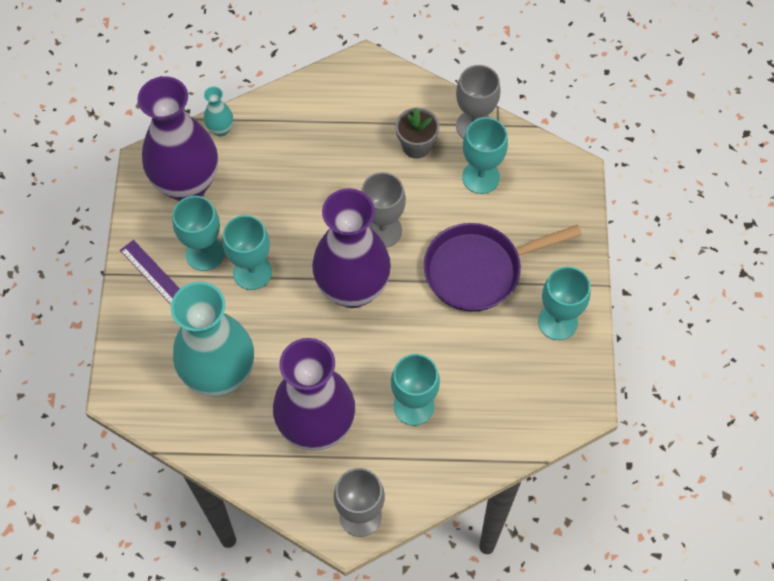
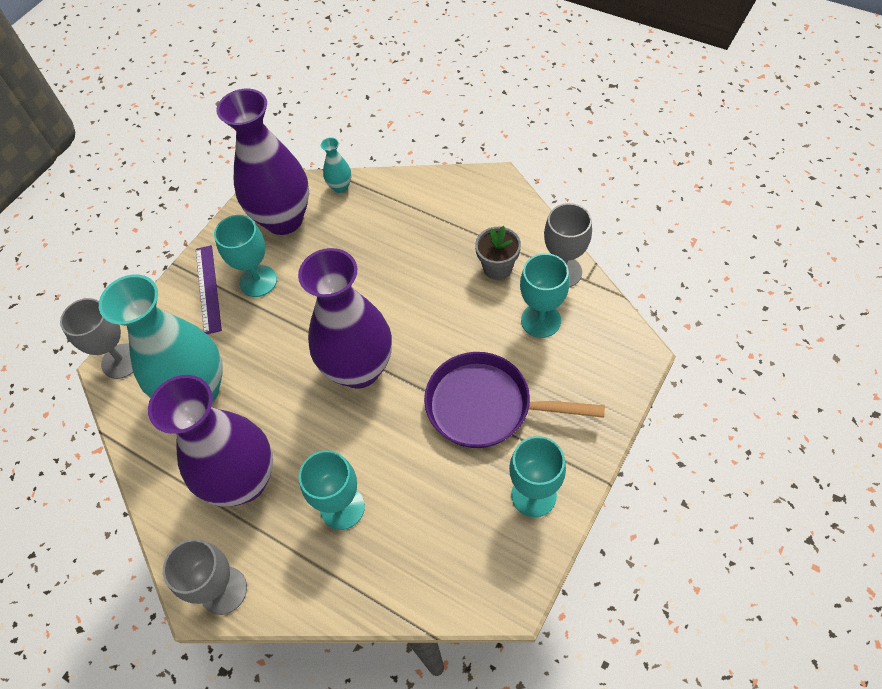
camera: 35 degrees right, 5 degrees down
(252, 272) = (285, 314): turquoise goblet -> none
(382, 230) = (419, 329): grey goblet -> grey goblet (121, 361)

